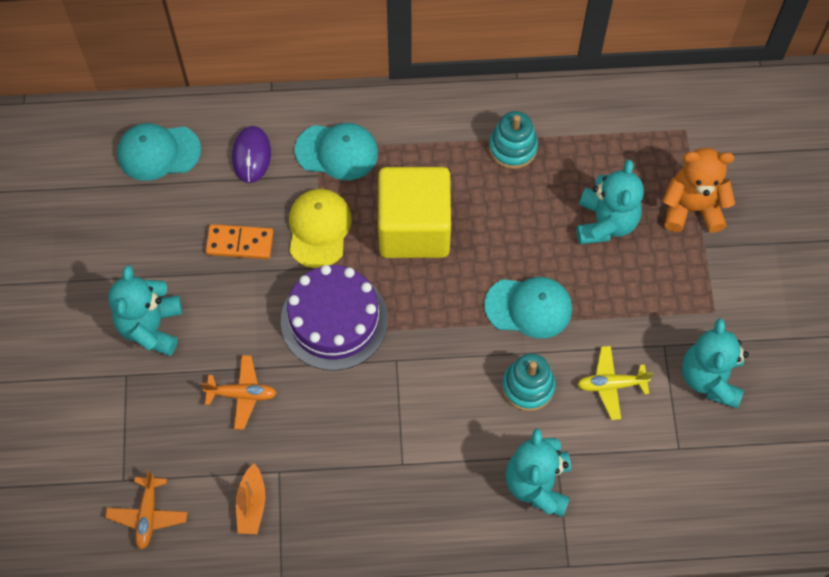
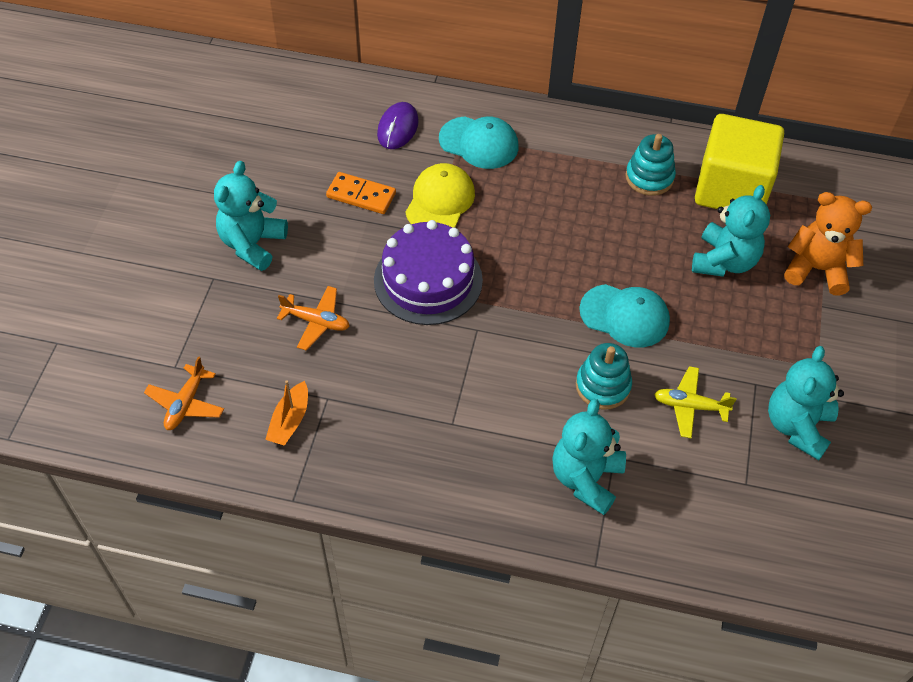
camera: 15 degrees right, 10 degrees down
(158, 152) = (313, 107): turquoise cap -> none
(414, 228) = (532, 222): yellow cube -> yellow cube (731, 189)

